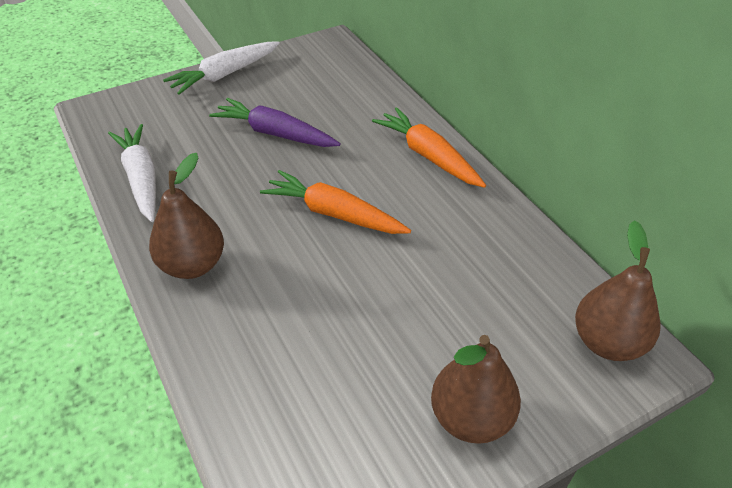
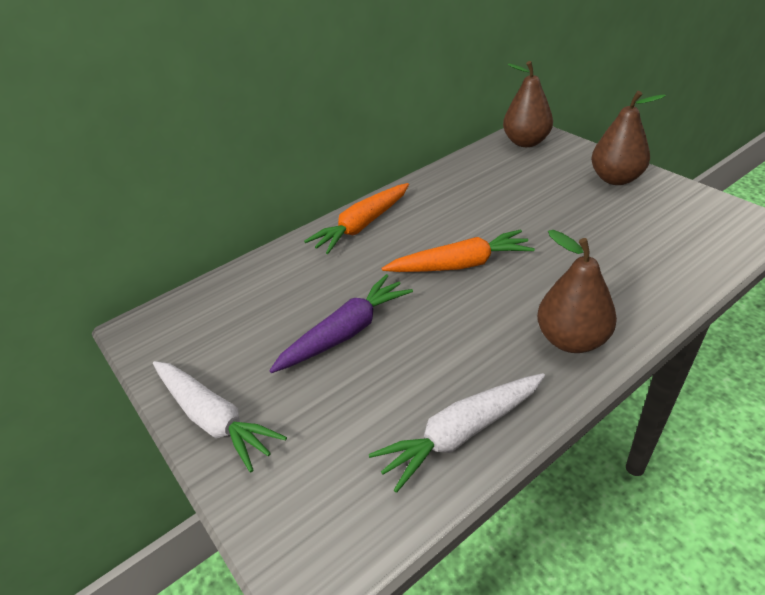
camera: 95 degrees left, 5 degrees down
(275, 134) = (345, 333): purple carrot -> purple carrot turned 150 degrees counterclockwise
(334, 214) = (460, 265): orange carrot -> orange carrot turned 120 degrees counterclockwise

